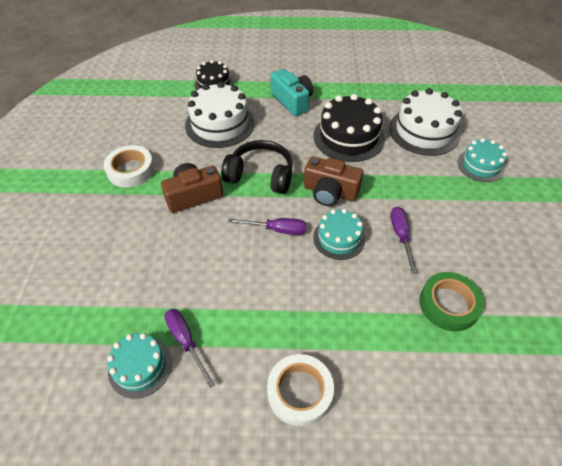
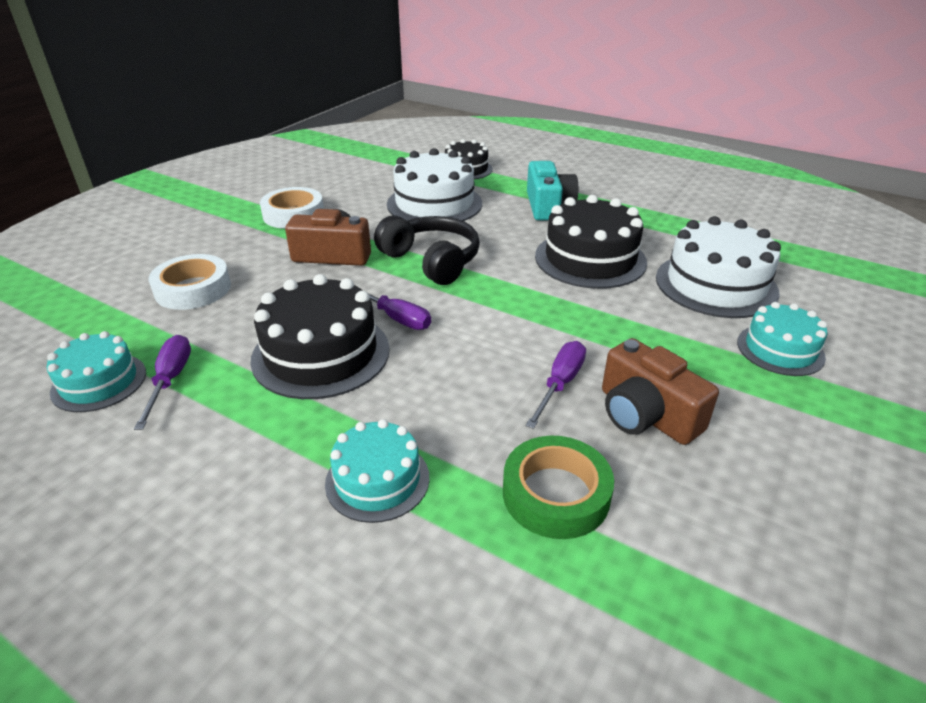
camera: 30 degrees right, 15 degrees down
(259, 277) = (321, 353): none -> black cake
(299, 392) = (234, 493): white tape -> white tape (193, 289)
(330, 192) = (505, 304): brown camera -> brown camera (646, 415)
(339, 238) = (466, 354): turquoise cake -> turquoise cake (377, 480)

